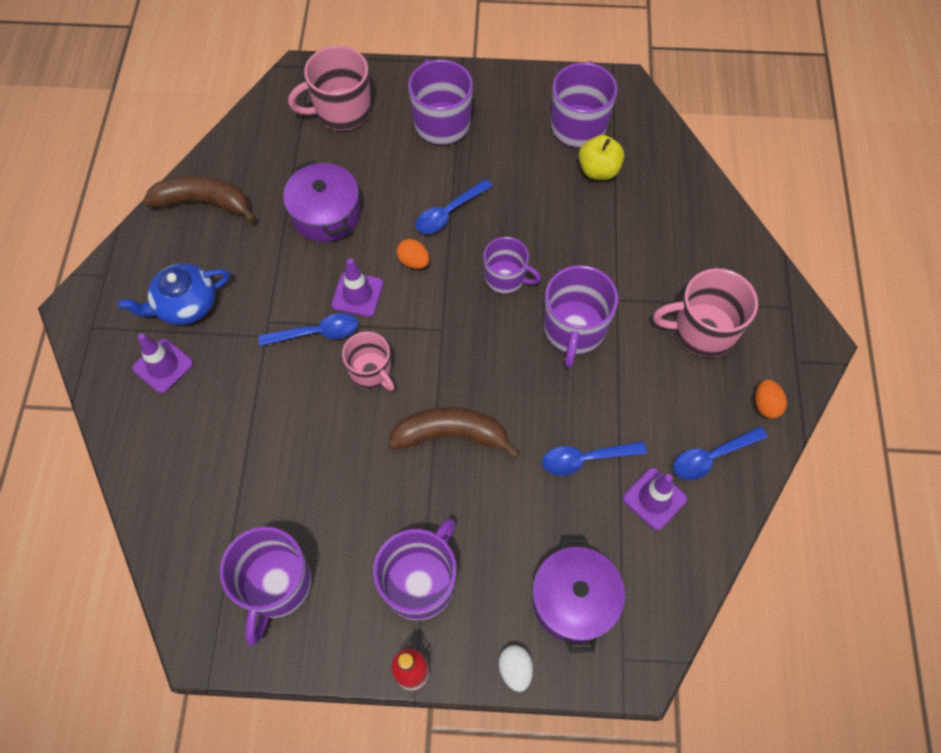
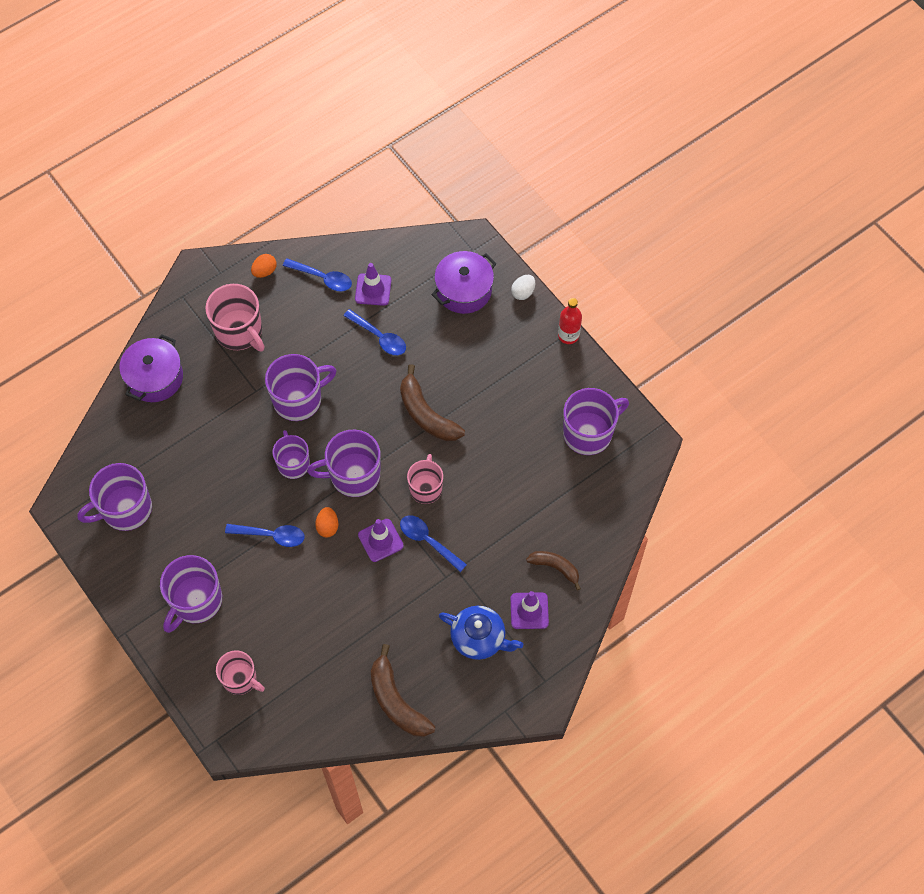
camera: 130 degrees left, 0 degrees up
(176, 424) = (555, 567): none -> brown banana
(326, 214) = (337, 612): purple pot -> purple pot (155, 377)
(341, 111) = (240, 679): pink mug -> pink mug, size x0.65
(420, 582) = (522, 366): purple mug -> purple mug (353, 475)
(598, 170) = (157, 469): yellow apple -> none

